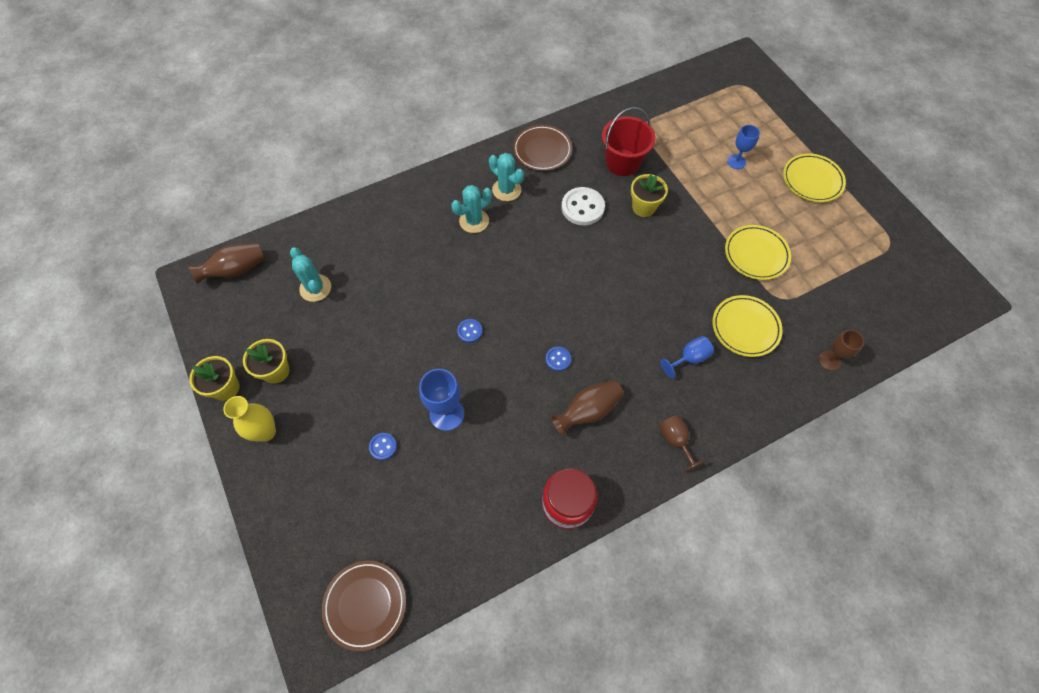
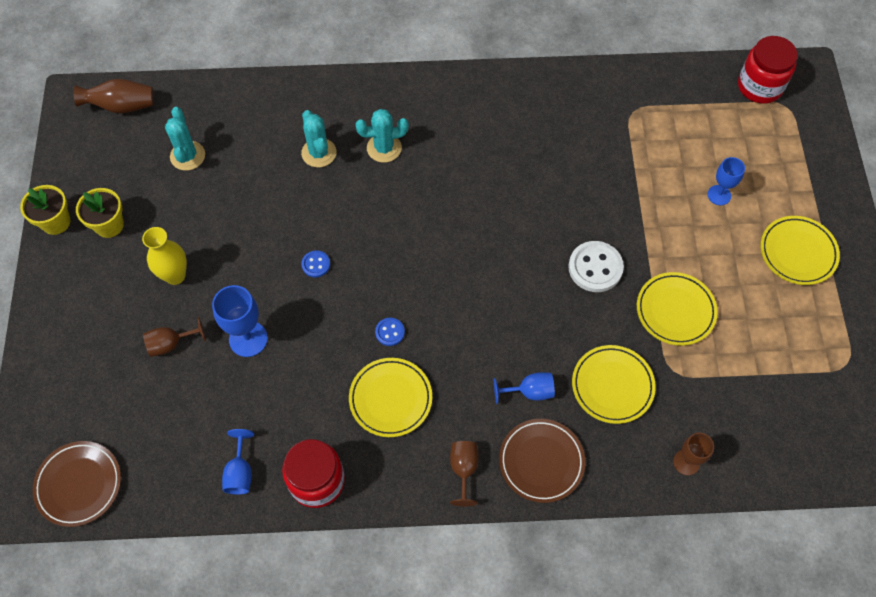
camera: 25 degrees right, 0 degrees up
(266, 432) = (71, 281): yellow vase -> yellow vase (175, 275)
(383, 446) = (171, 344): blue button -> brown goblet
(500, 527) = (240, 472): none -> blue goblet
(506, 190) = (437, 127): turquoise cactus -> turquoise cactus (319, 153)
(542, 150) = (501, 97): brown plate -> brown plate (541, 461)
(582, 207) = (509, 179): white button -> white button (595, 268)
(588, 411) = (390, 399): brown vase -> yellow plate
(622, 163) = (584, 145): red bucket -> none
(643, 207) = (578, 206): yellow flower pot -> none
(718, 78) = (760, 86): none -> red jar

